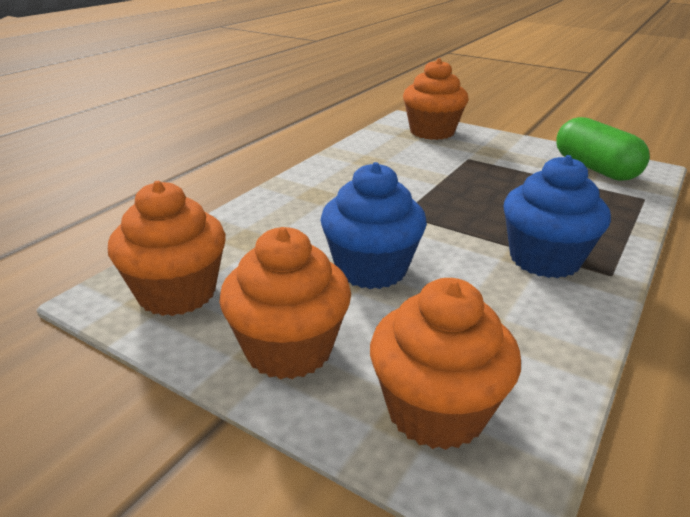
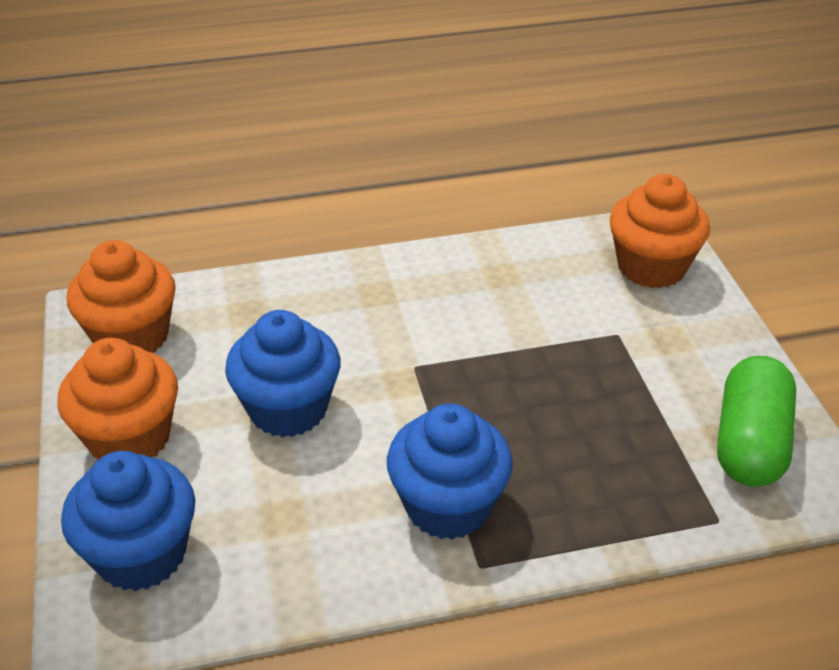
camera: 45 degrees right, 10 degrees up
(436, 410) = (141, 554): orange cupcake -> blue cupcake

